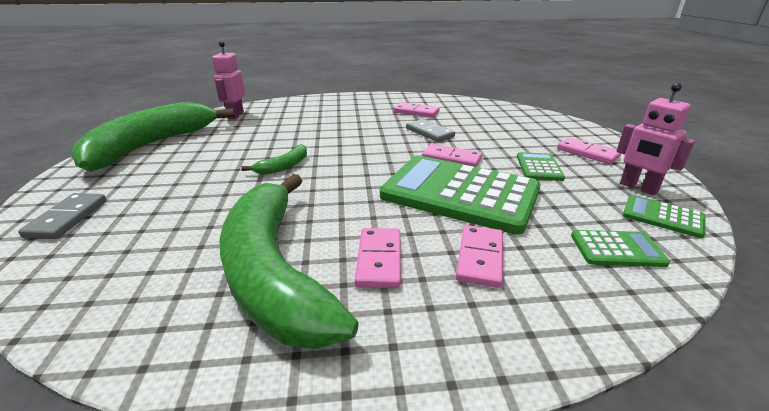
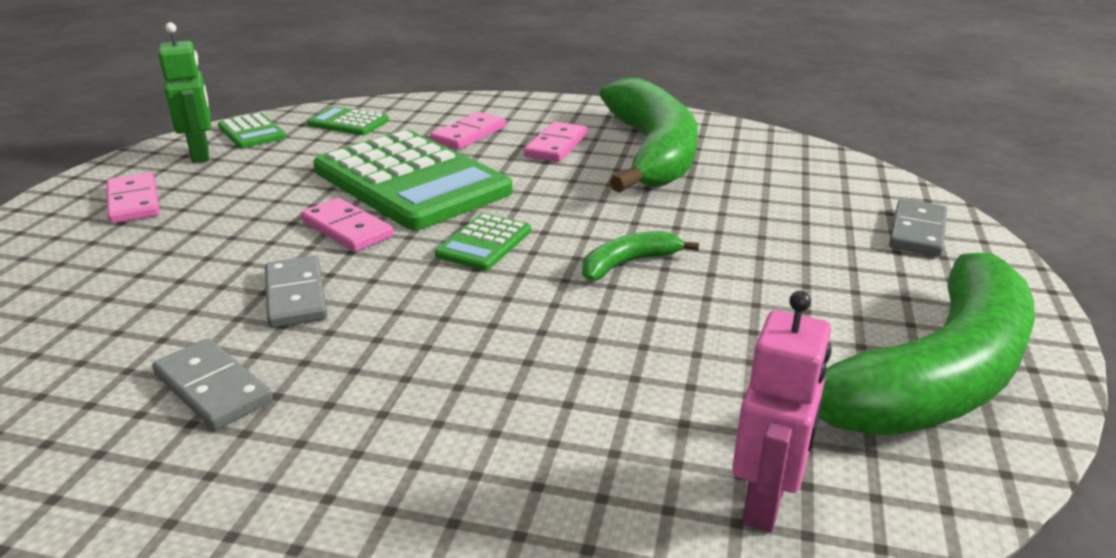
camera: 160 degrees left, 0 degrees up
(416, 112) = (212, 388): pink domino -> grey domino
(539, 167) = (252, 194): green calculator -> green calculator (484, 243)
(638, 188) = (201, 154): pink robot -> green robot

